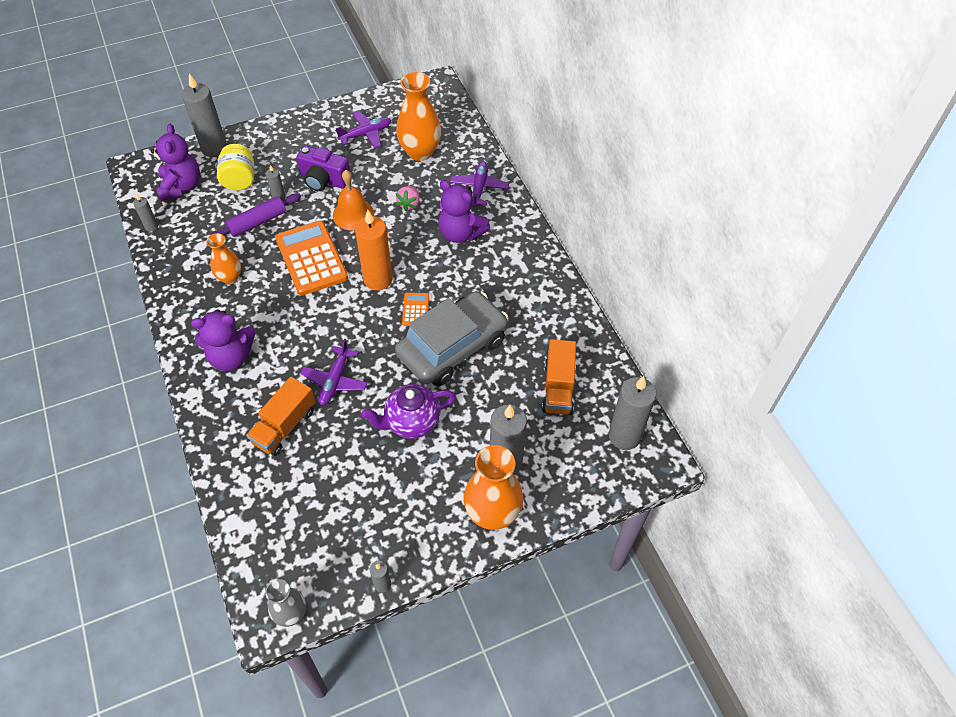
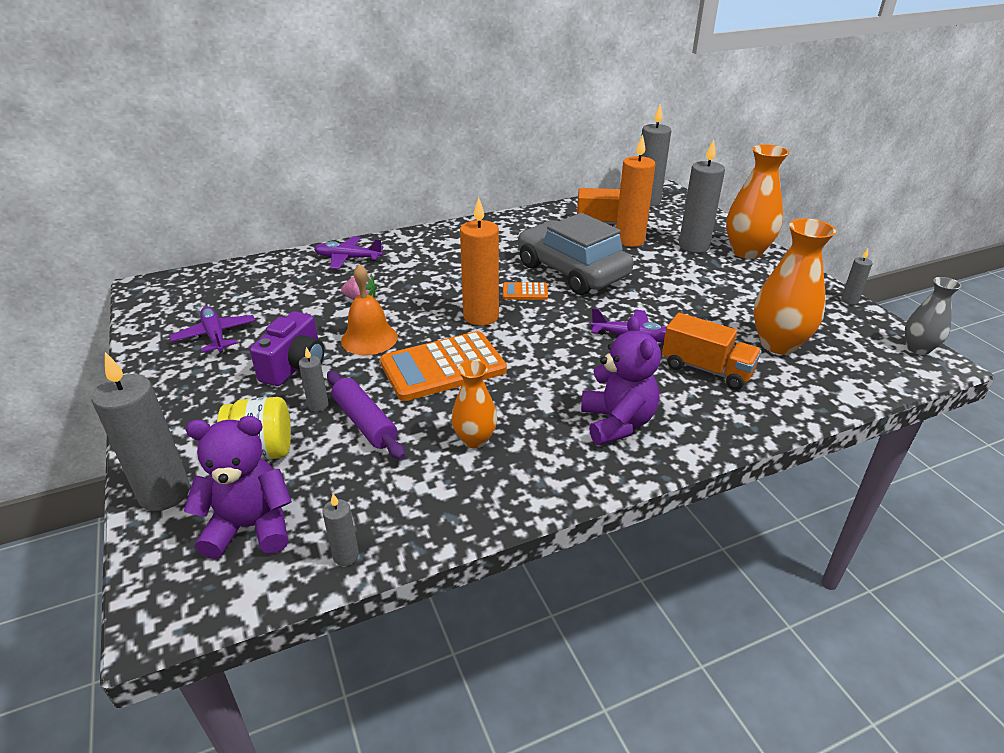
camera: 90 degrees left, 20 degrees down
(411, 422) = (669, 291): purple teapot -> none
(420, 152) = (272, 295): orange vase -> orange vase (778, 344)
(461, 233) = (415, 268): purple teddy bear -> none
(518, 403) = (629, 240): none -> orange candle

